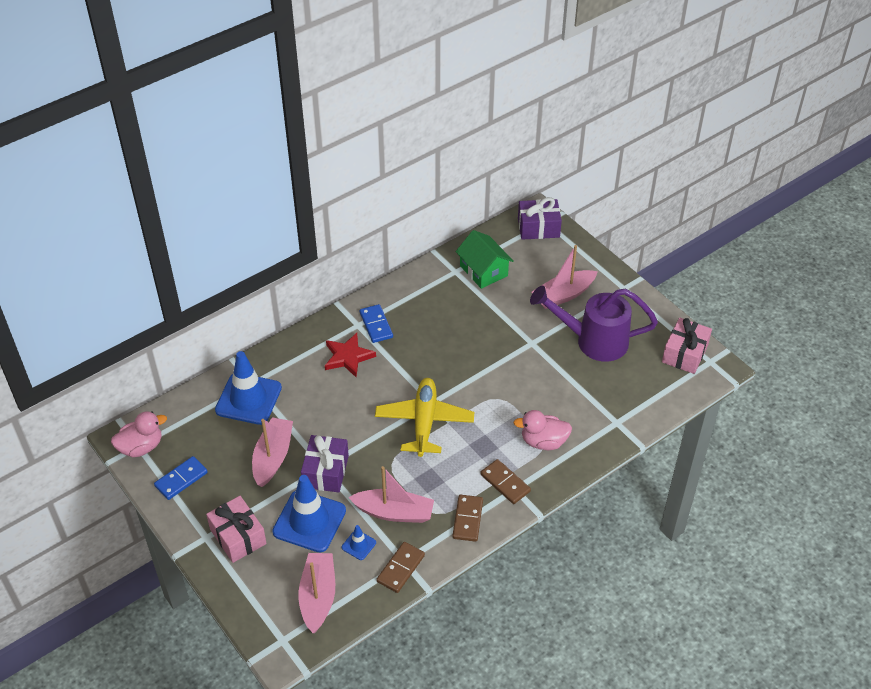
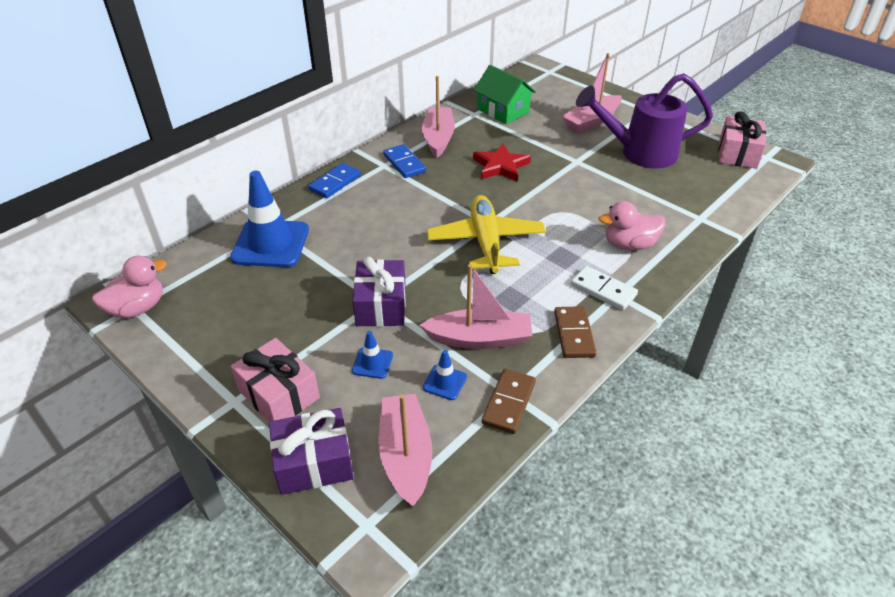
camera: 10 degrees left, 5 degrees down
(181, 479) = (193, 337): blue domino -> blue domino (335, 183)
(273, 457) = (311, 298): pink boat -> pink boat (438, 138)
(309, 521) = (372, 363): blue traffic cone -> blue traffic cone, size x0.45
(348, 357) = (380, 193): red star -> red star (500, 166)
(505, 483) = (603, 290): brown domino -> white domino
(538, 227) = (544, 76): purple gift -> purple gift (314, 462)

